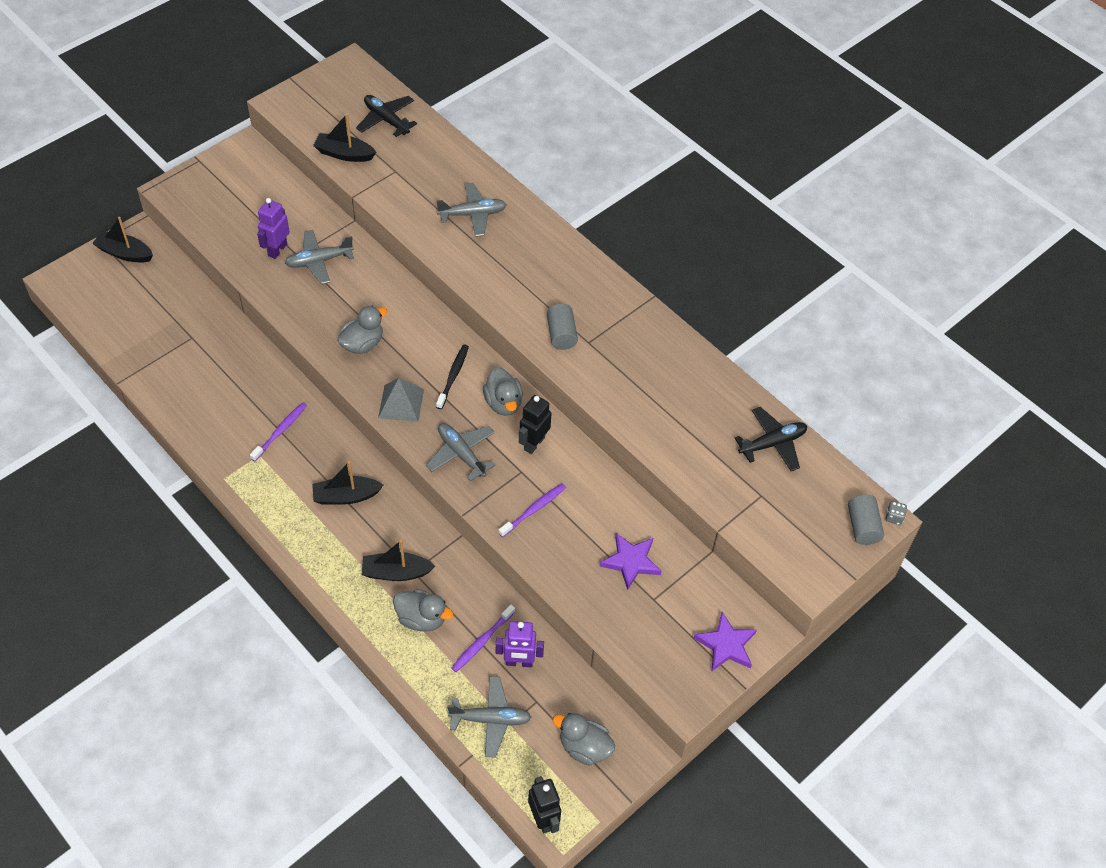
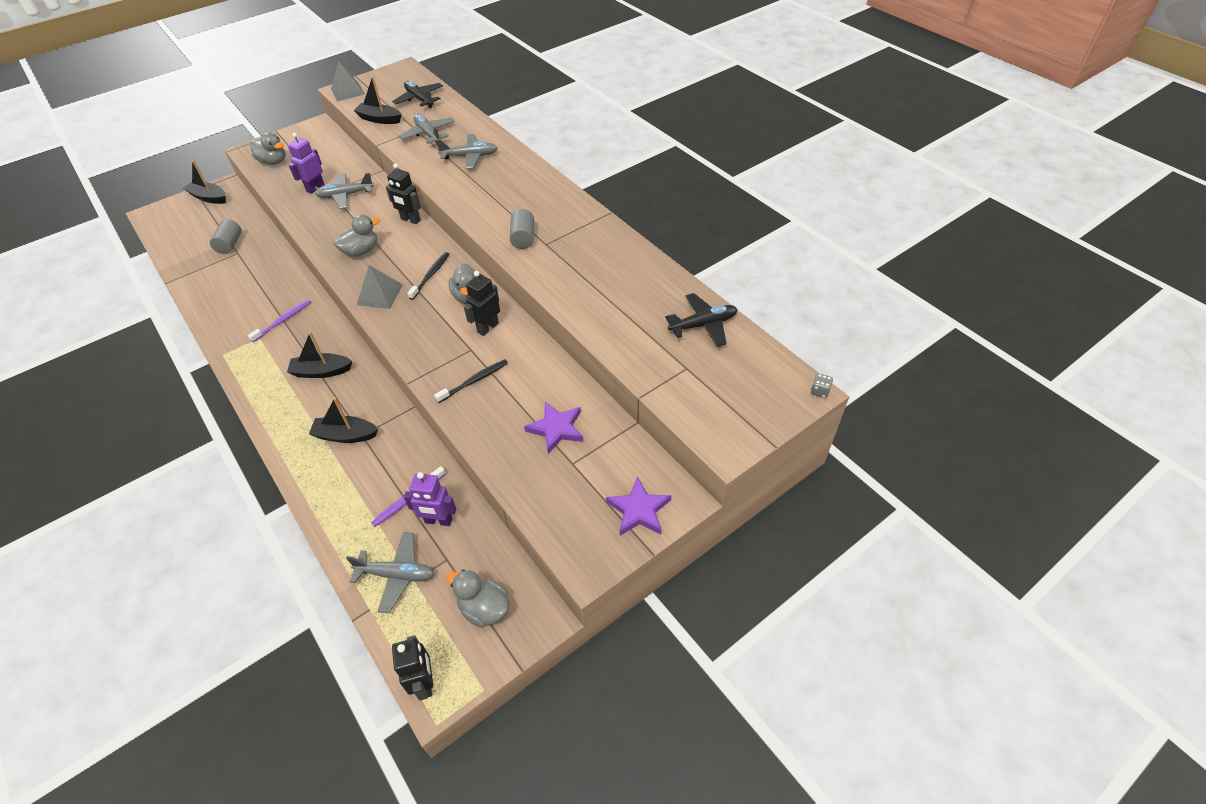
camera: 10 degrees right, 5 degrees down
(289, 106) = (347, 91): none -> grey pyramid
(409, 297) = (410, 220): none -> black robot
(421, 618) = (357, 476): grey duck -> grey duck (273, 162)
(461, 454) = (420, 334): grey plane -> grey plane (428, 134)
(534, 509) = (474, 381): purple toothbrush -> black toothbrush
(862, 526) = (786, 398): grey cylinder -> grey cylinder (230, 244)

